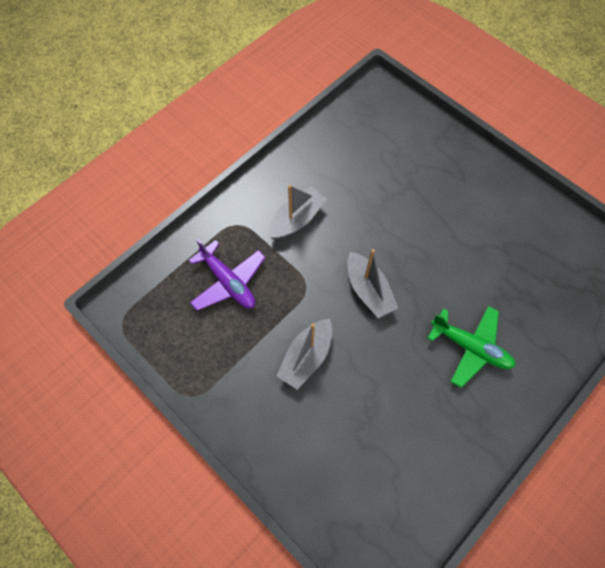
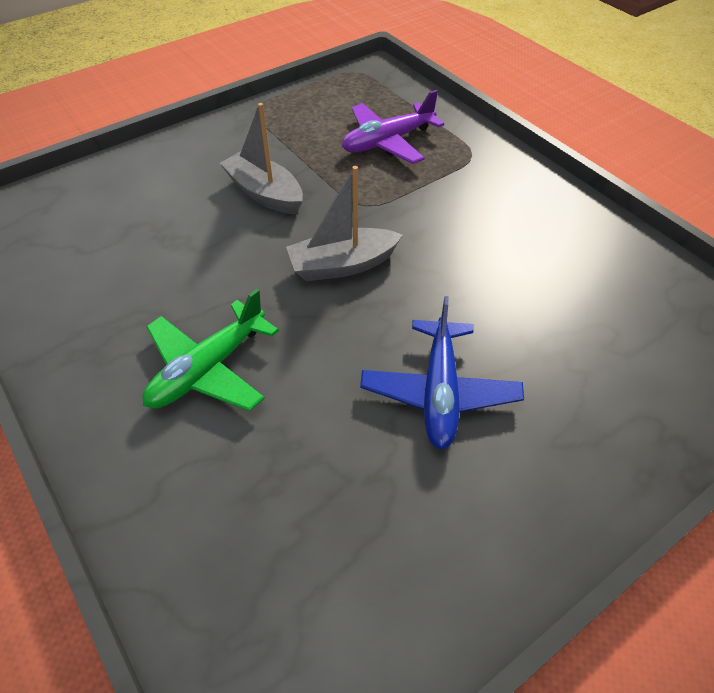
camera: 100 degrees right, 15 degrees down
(296, 219) = (475, 208): grey boat -> none
(449, 228) = (439, 392): none -> blue plane

